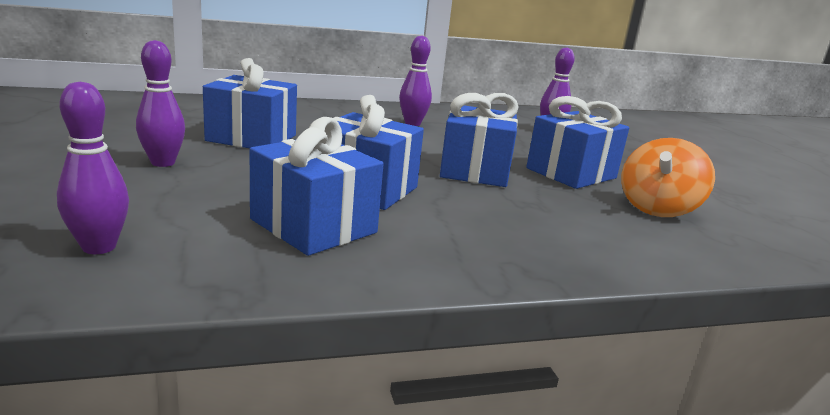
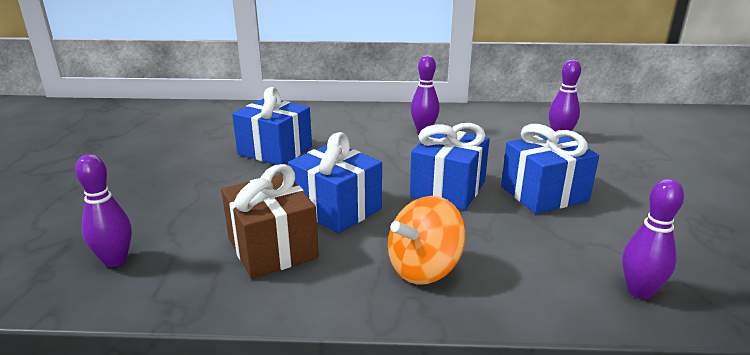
camera: 20 degrees right, 5 degrees up
(163, 163) = (196, 178): purple bowling pin -> purple bowling pin (639, 291)
(313, 226) = (272, 248): blue gift -> brown gift
(657, 209) = (607, 242): orange spinning top -> orange spinning top (424, 268)

